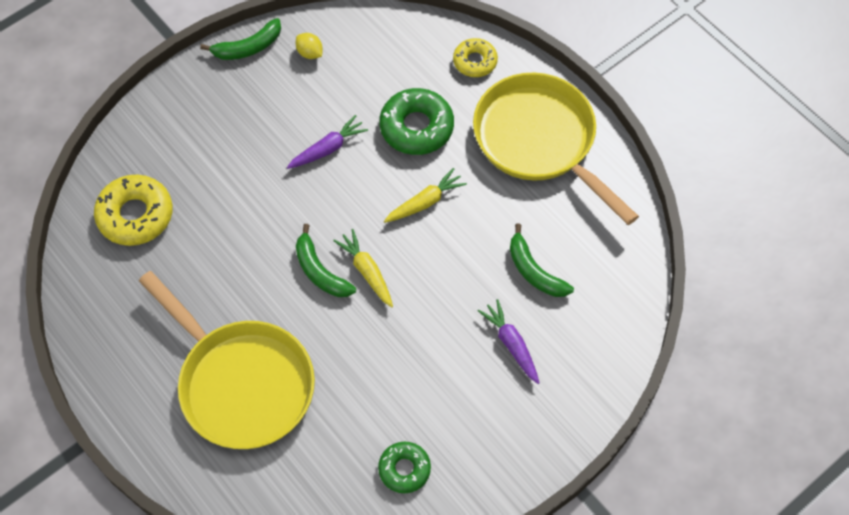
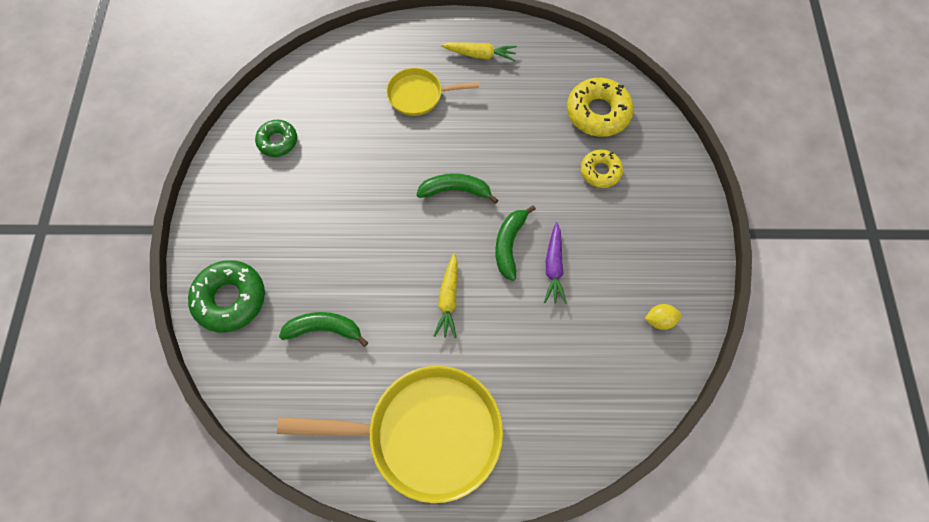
camera: 130 degrees right, 5 degrees up
(241, 383) = (419, 95): yellow pan -> yellow pan, size x0.52
(248, 47) = (700, 278): green banana -> green banana (509, 244)
(367, 271) = (428, 218): yellow carrot -> yellow carrot (480, 55)
(416, 127) = (520, 346): green donut -> green donut (230, 299)
(475, 61) = (548, 448): yellow donut -> yellow donut (600, 171)
(511, 344) = (289, 267): purple carrot -> none

